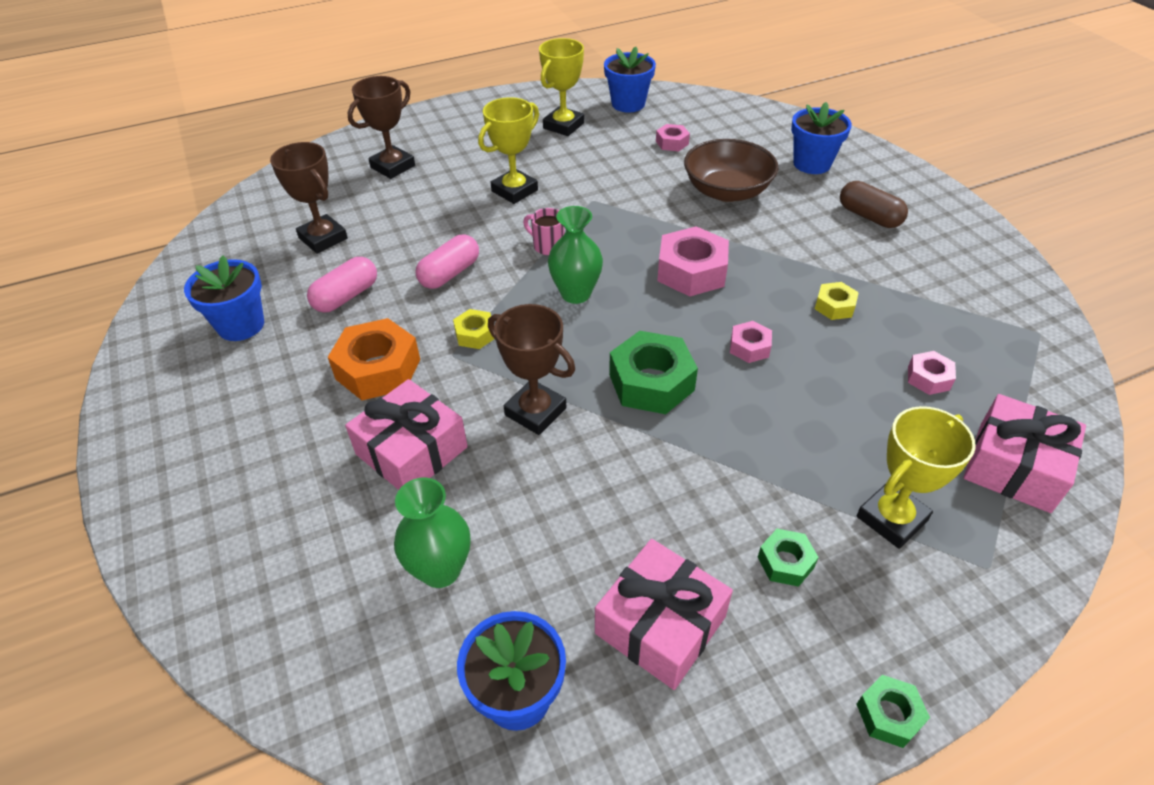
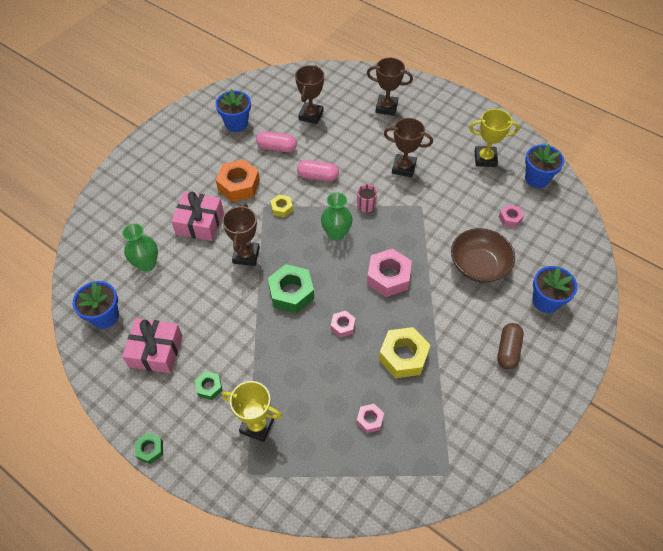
camera: 60 degrees right, 10 degrees up
(514, 191) = (404, 168): yellow trophy -> brown trophy
(834, 306) = (403, 356): yellow nut -> yellow nut, size x1.89
(1014, 466) = (323, 477): pink gift -> none

